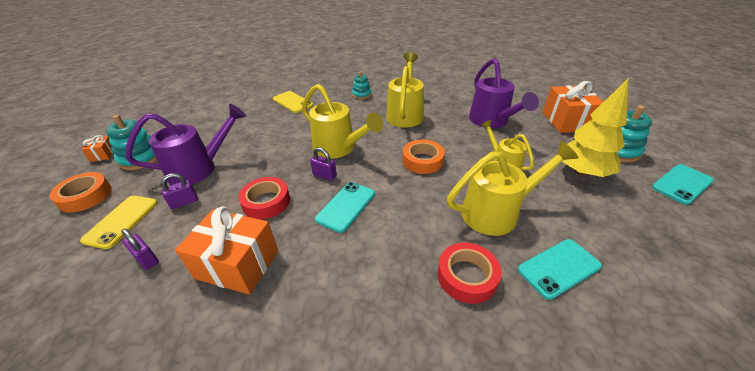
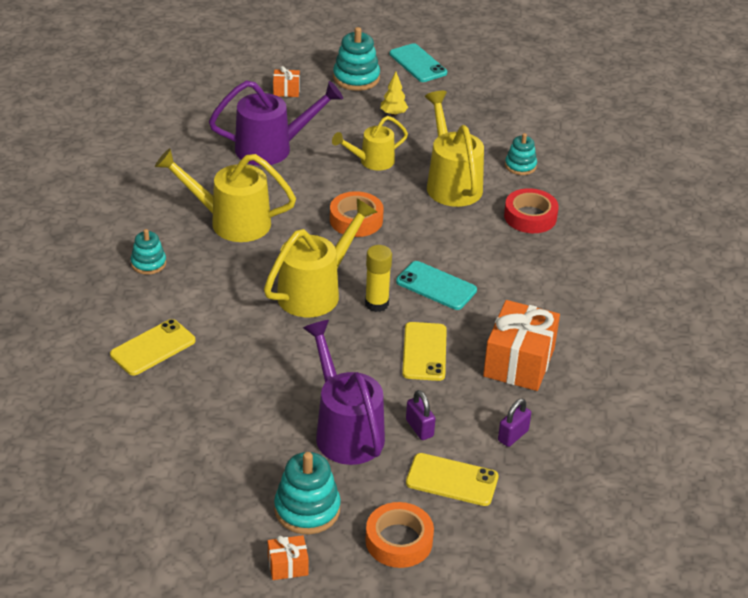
camera: 90 degrees left, 0 degrees up
(266, 202) = (424, 352): red tape -> yellow phone
(324, 175) = (376, 304): purple padlock -> yellow glue stick
(559, 268) = (520, 166): turquoise phone -> turquoise stacking toy
(566, 121) = (286, 91): orange gift -> orange gift, size x0.47
(581, 173) = (393, 114): yellow tree -> yellow tree, size x0.46

